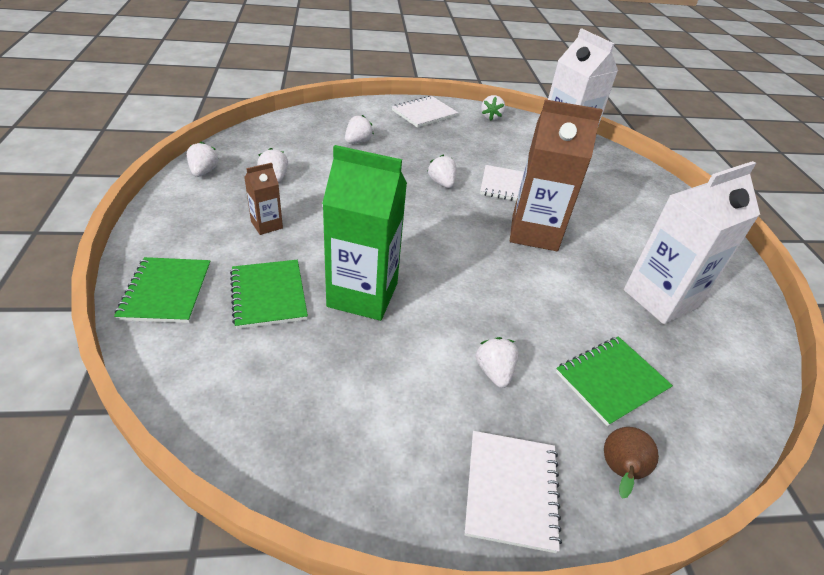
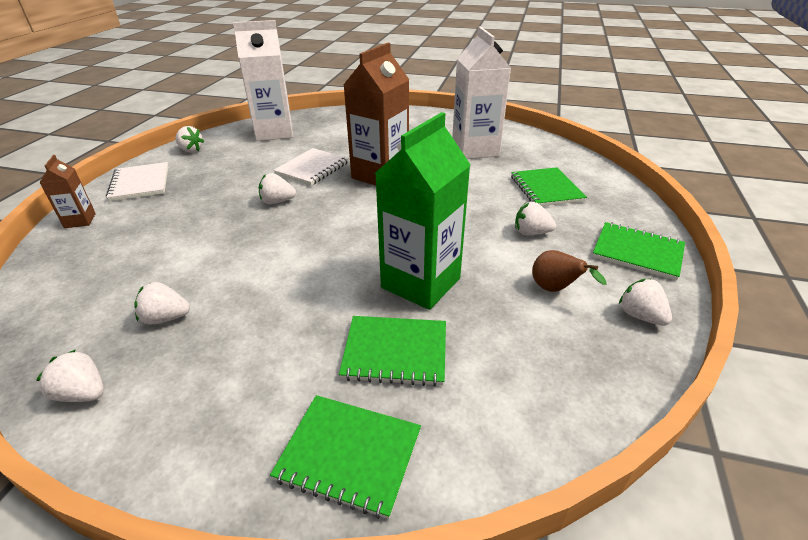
camera: 65 degrees left, 5 degrees down
(266, 225) = (264, 338): brown carton -> brown carton (80, 220)
(358, 141) = (150, 238): white strawberry -> white strawberry (640, 316)
(511, 490) = (637, 252): white notebook -> green notebook
(619, 472) = (619, 208): brown pear -> brown pear (555, 289)

